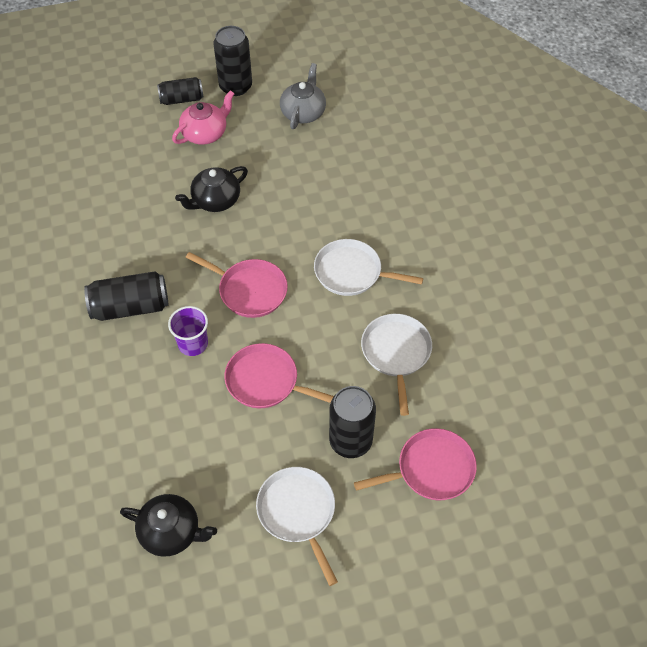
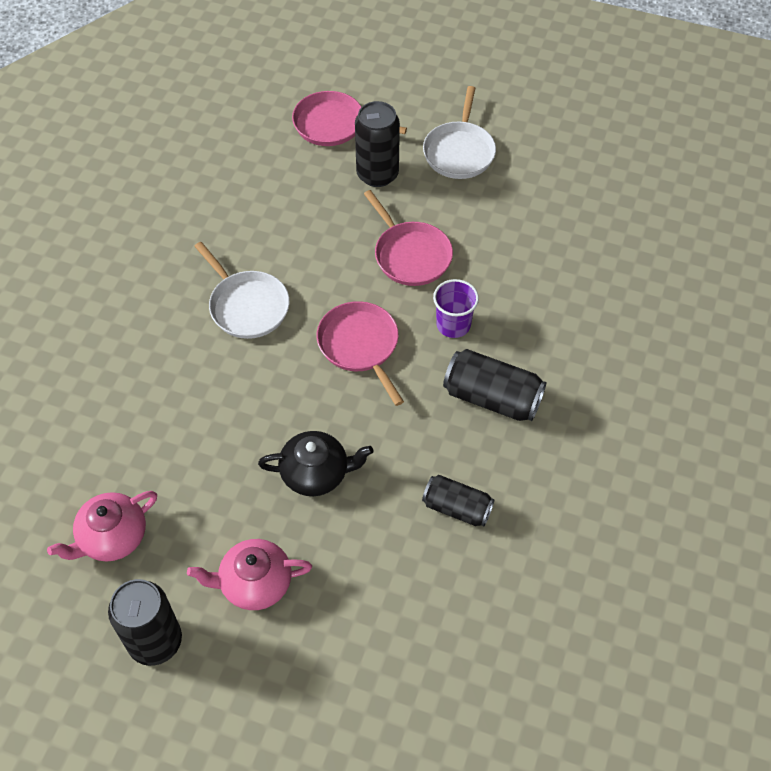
camera: 145 degrees left, 0 degrees up
(171, 532) = (569, 190): black teapot -> none
(182, 99) = (241, 666): black can -> black can (457, 508)
(303, 112) = (112, 537): grey teapot -> pink teapot
(396, 353) = (277, 215): white pan -> none

